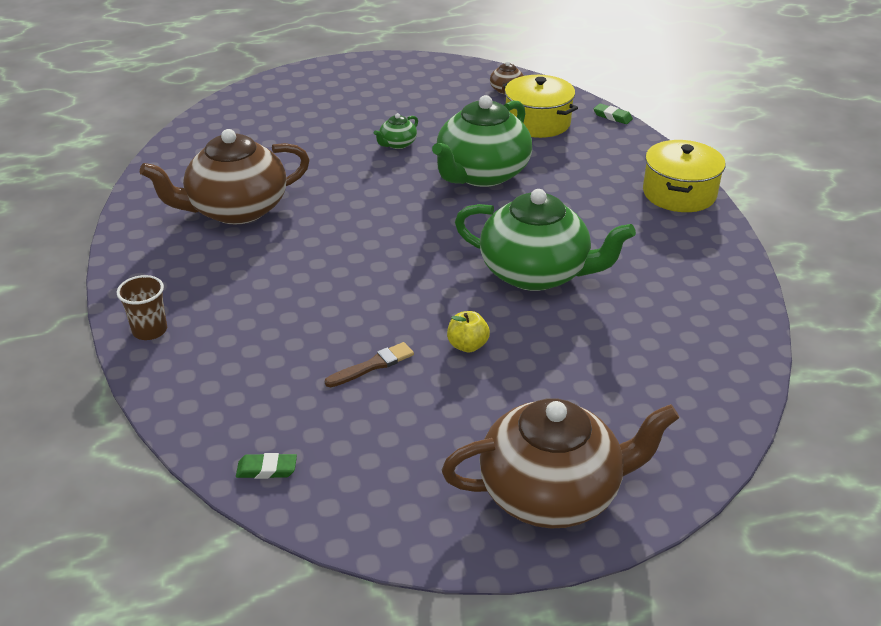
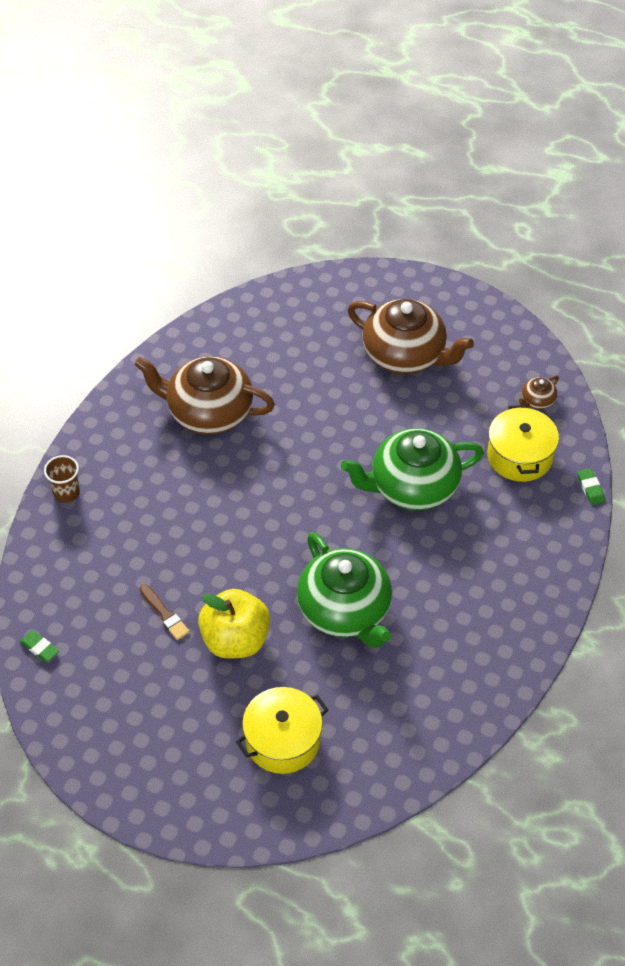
camera: 40 degrees right, 15 degrees up
(373, 365) = (165, 614): brown brush -> brown brush turned 45 degrees clockwise
(397, 144) = (384, 412): green teapot -> none
(467, 345) = (235, 640): yellow apple -> yellow apple, size x2.09
(552, 492) = (170, 781): brown teapot -> brown teapot (405, 355)
(679, 193) = (540, 607): yellow pot -> yellow pot (283, 740)

